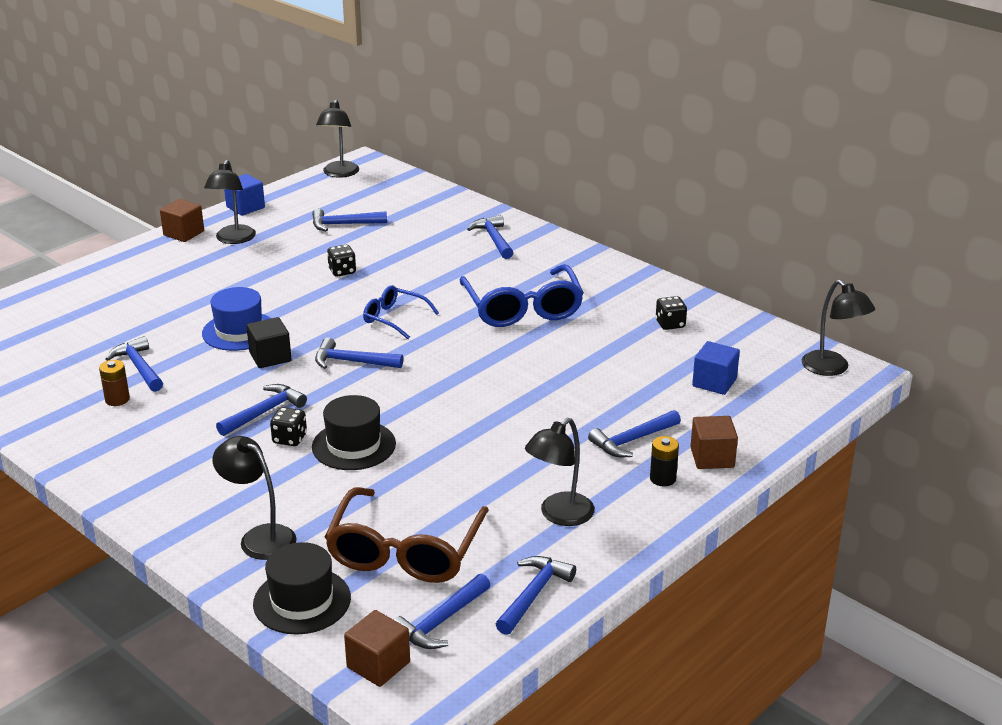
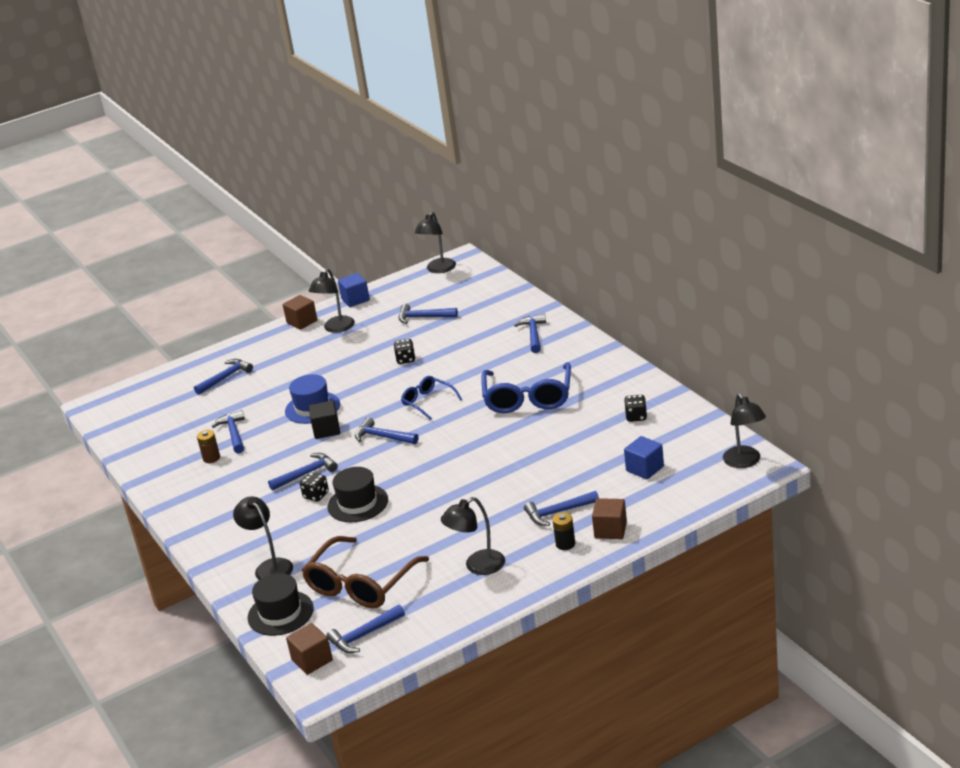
camera: 20 degrees right, 0 degrees up
(533, 594) = (433, 622): blue hammer -> blue hammer (225, 377)

